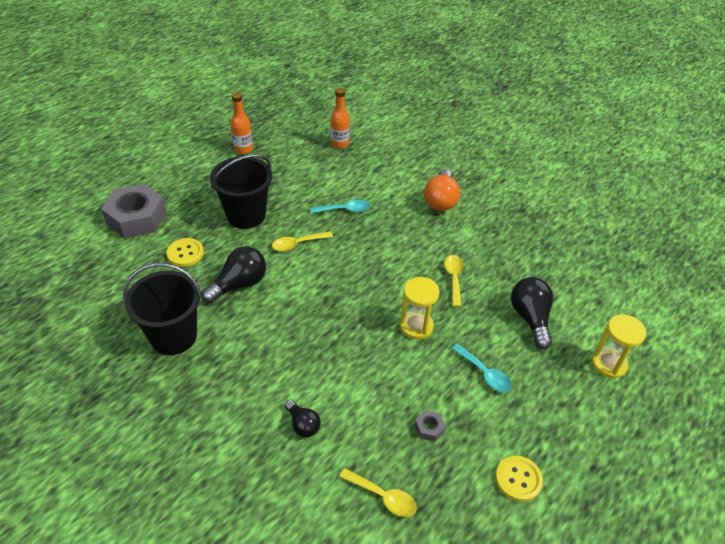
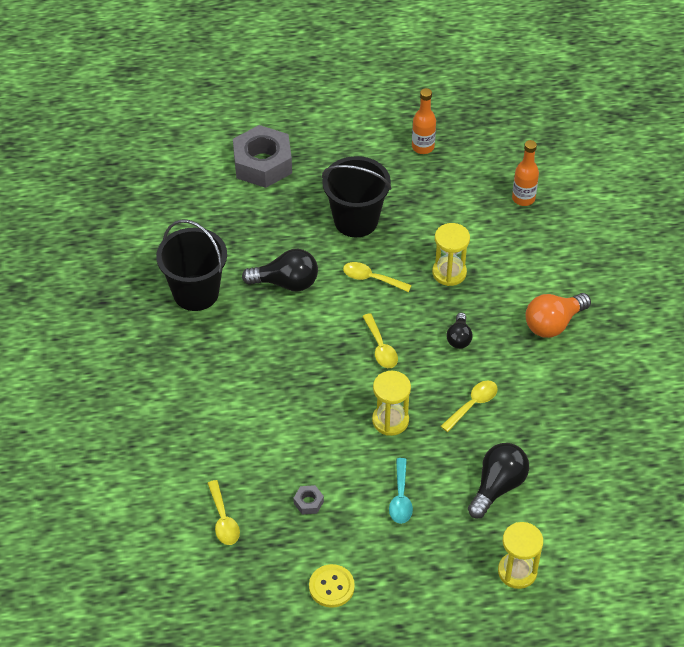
camera: 45 degrees right, 5 degrees up
(185, 253) = (270, 225): yellow button -> none
(303, 425) = (221, 429): black light bulb -> black light bulb (459, 338)
(344, 210) = (449, 273): turquoise spoon -> yellow hourglass
(354, 283) = (380, 347): none -> yellow spoon

